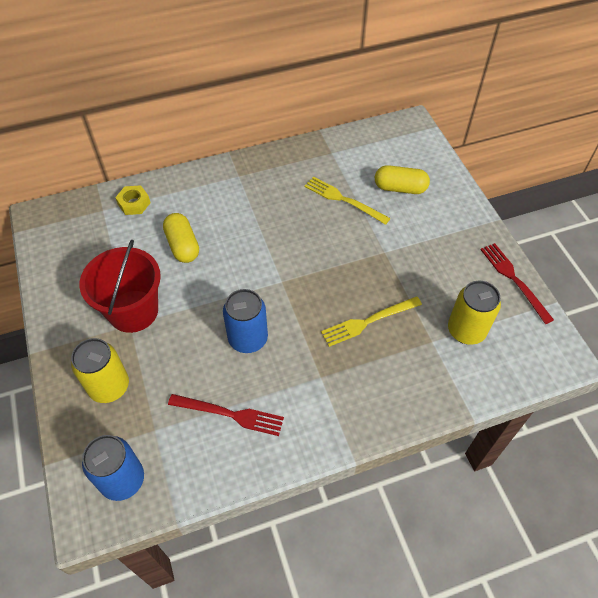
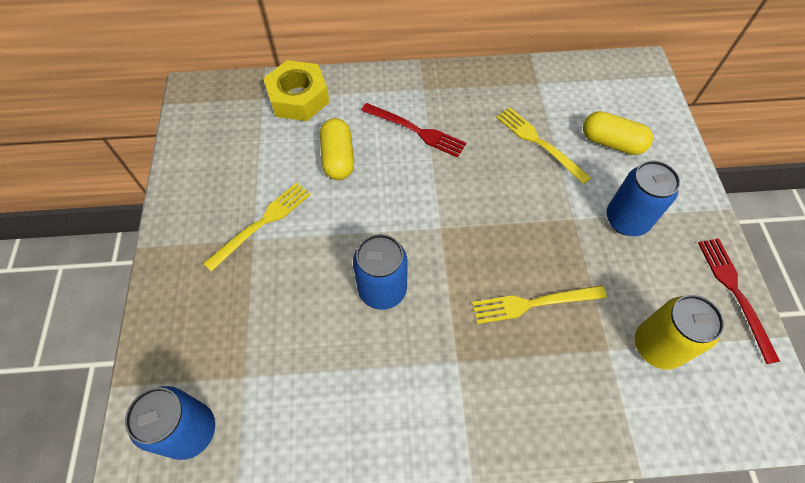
camera: 15 degrees right, 5 degrees up
(109, 386) = (209, 309): yellow can -> none
(133, 311) = (262, 224): red bucket -> yellow fork
(134, 203) = (298, 98): yellow nut -> yellow nut, size x1.71
(229, 414) = (335, 381): red fork -> red fork (416, 130)
(424, 244) = (626, 220): none -> blue can

